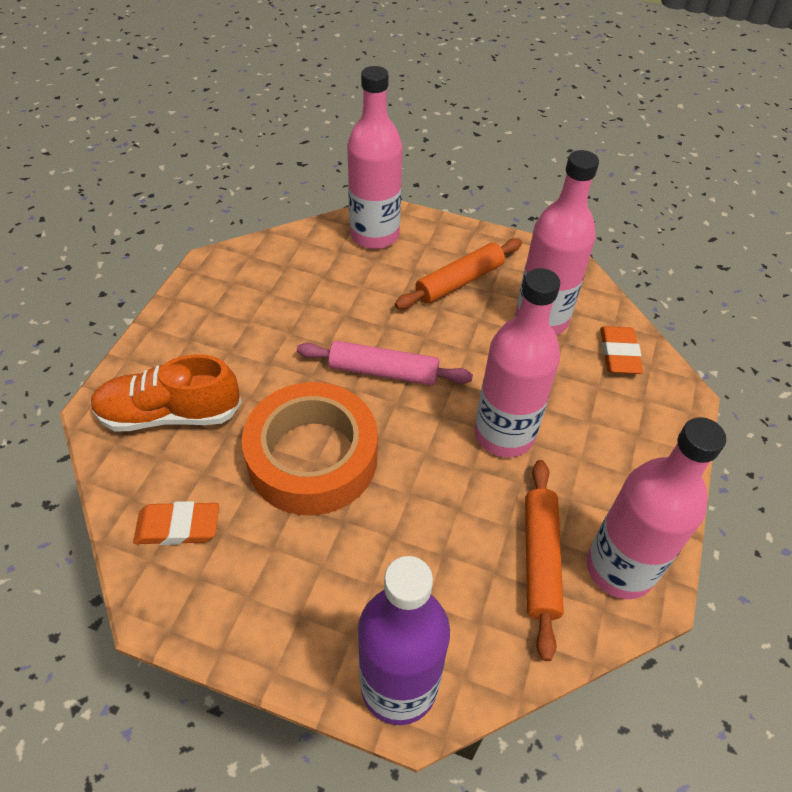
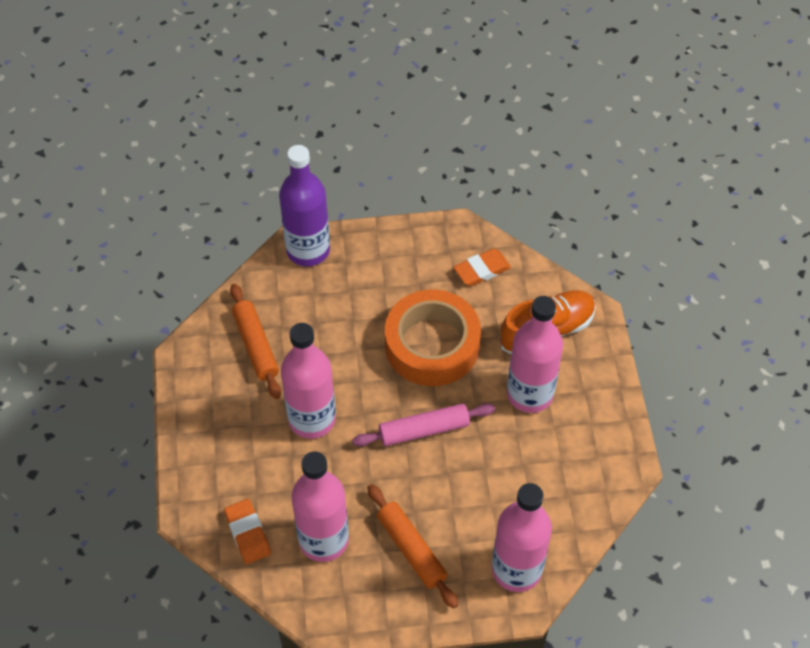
camera: 155 degrees right, 5 degrees up
(459, 281) = (411, 549): orange rolling pin -> orange rolling pin turned 60 degrees counterclockwise
(619, 568) = (205, 361): pink bottle -> pink bottle (530, 394)

